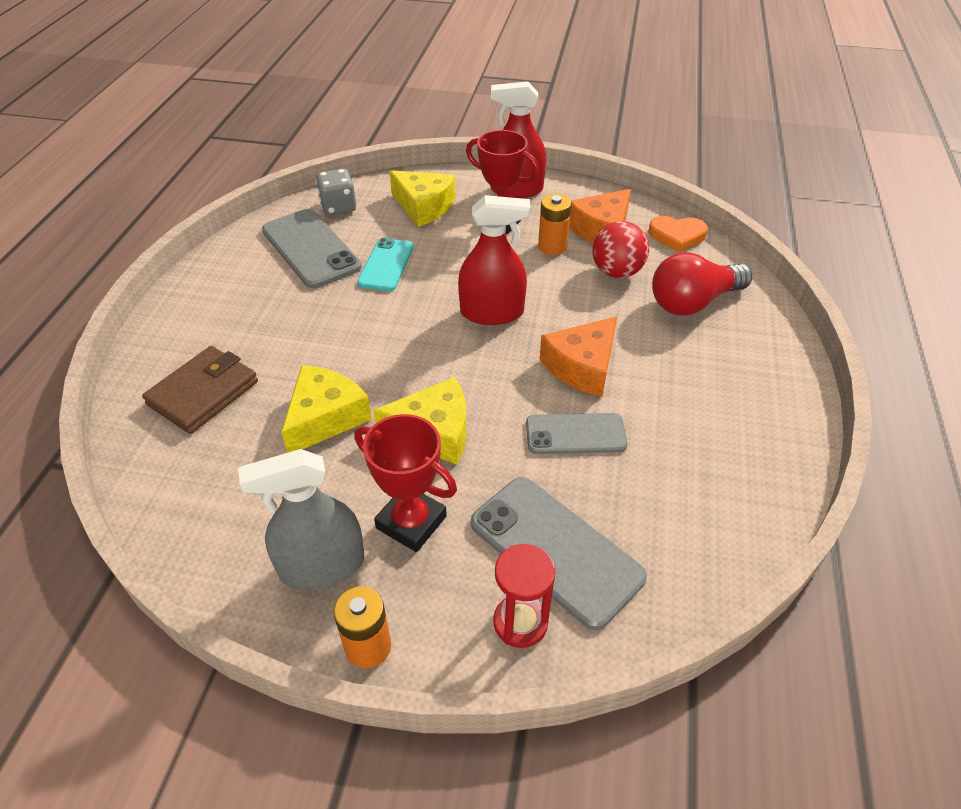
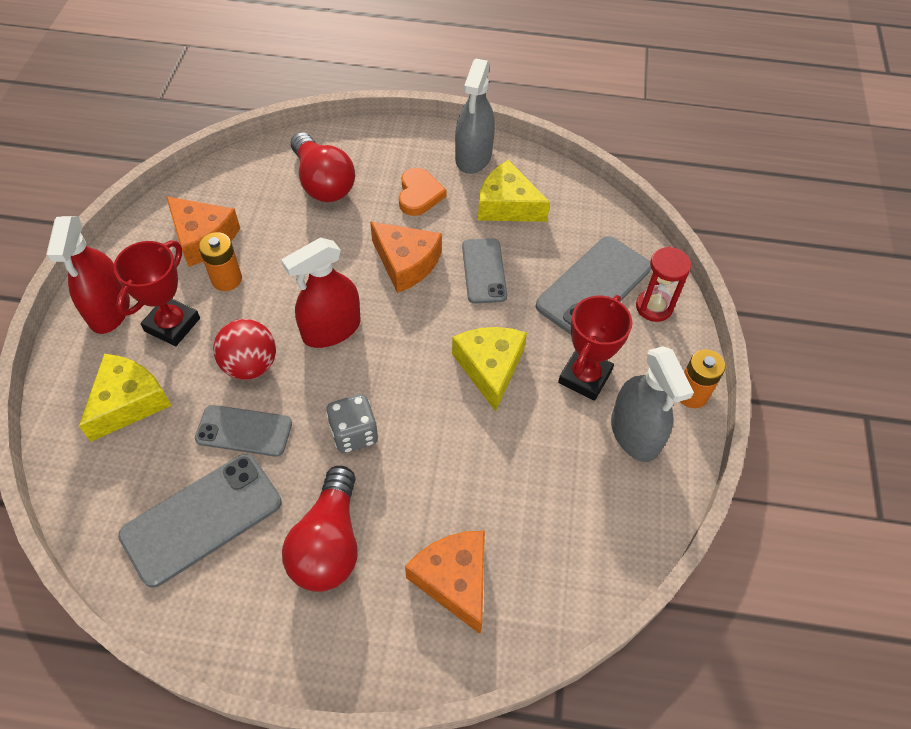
camera: 95 degrees left, 10 degrees up
(203, 393) = (454, 580): brown wallet -> orange cheese
(267, 315) = (329, 543): none -> red light bulb
(325, 417) = (479, 457): yellow cheese -> yellow cheese (507, 205)
(338, 207) = (111, 501): grey dice -> grey dice (354, 434)
(386, 265) = (244, 431): turquoise phone -> grey phone
(492, 312) = (331, 329): red spray bottle -> red spray bottle turned 120 degrees counterclockwise
(616, 272) = (275, 231): red ball -> red ball (250, 365)
(677, 236) = (221, 182): orange heart -> orange heart (419, 195)
(774, 434) = (473, 157): none -> grey spray bottle

